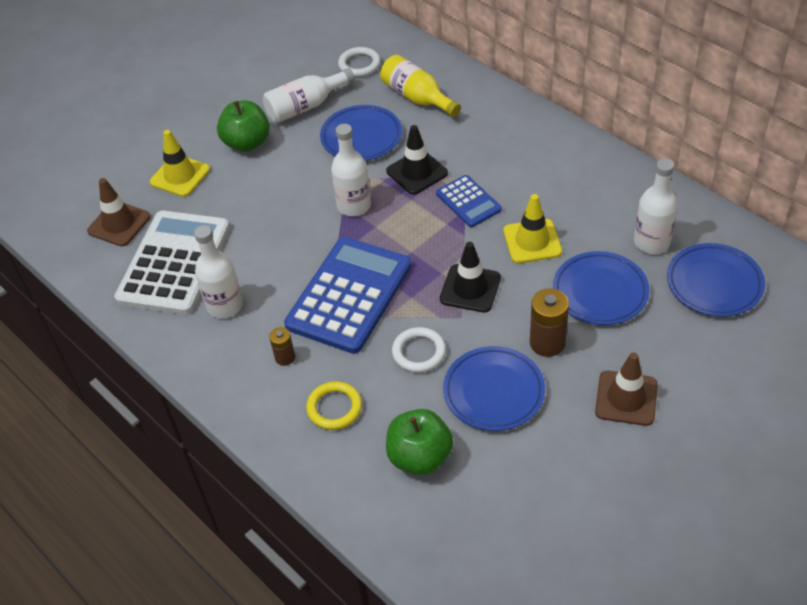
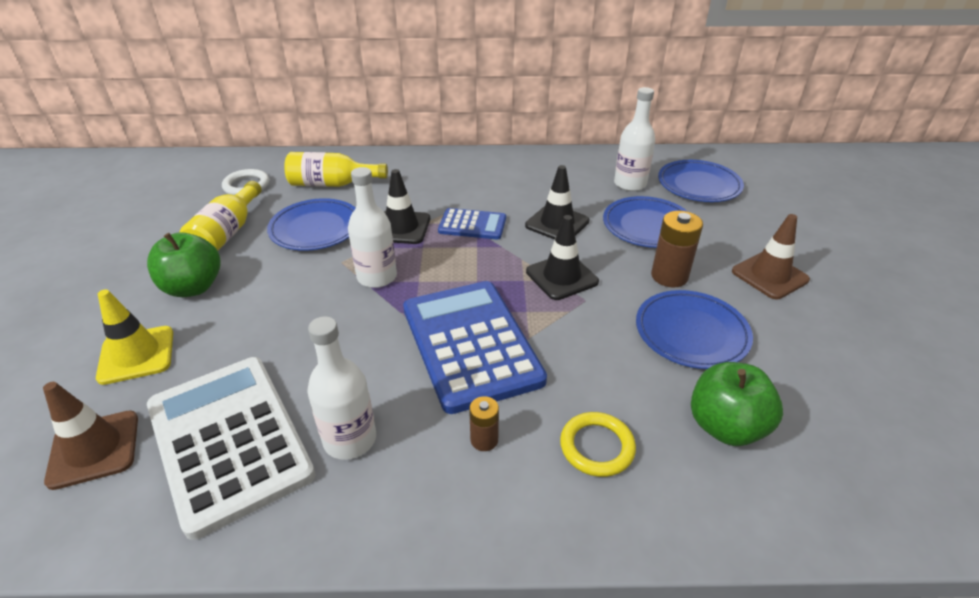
camera: 50 degrees left, 10 degrees down
(306, 106) = (227, 233): white bottle -> yellow bottle
(419, 352) = (594, 346): white ring -> none
(532, 241) = (557, 223): yellow traffic cone -> black traffic cone

